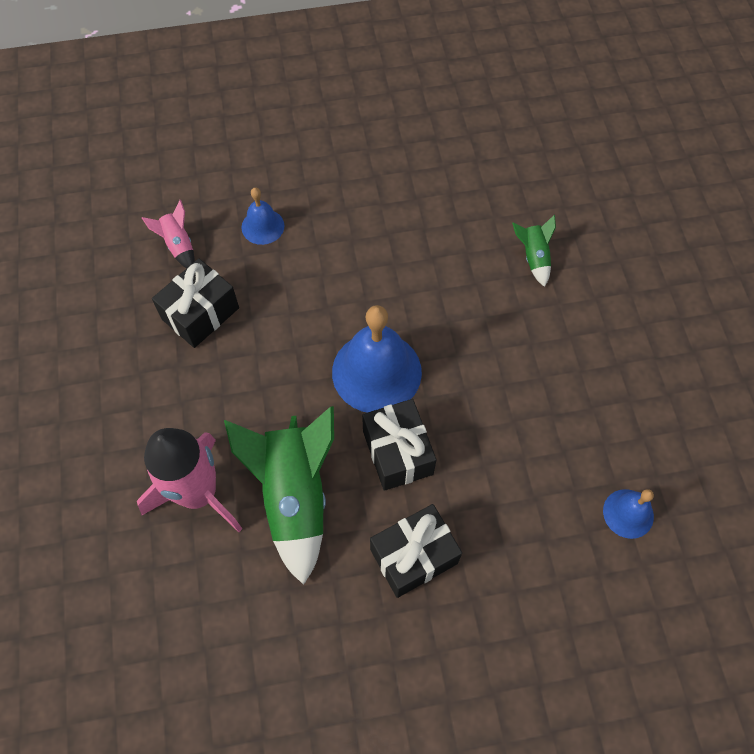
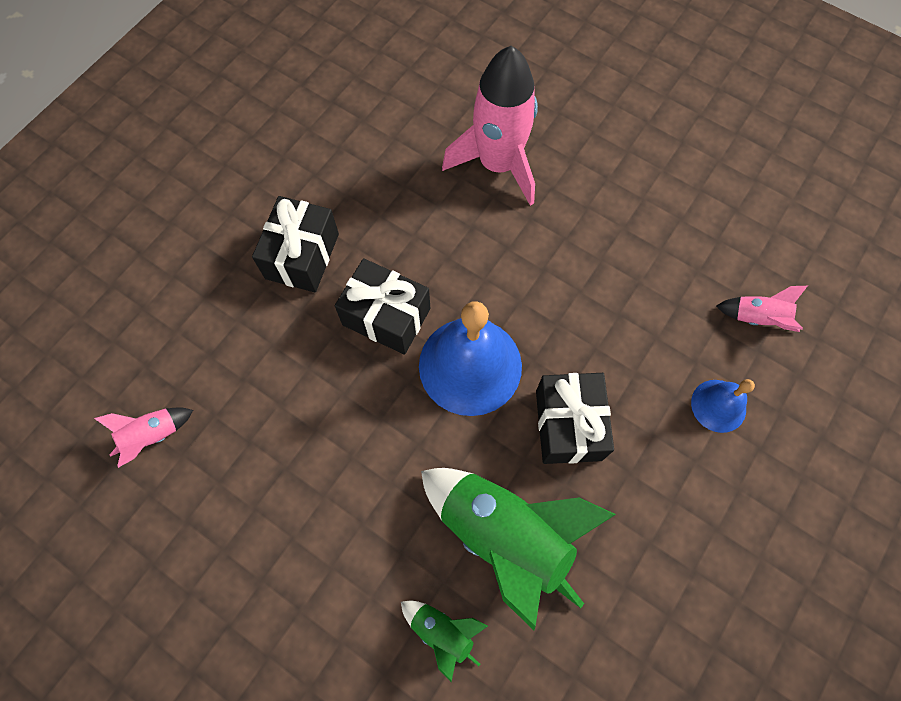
camera: 135 degrees right, 5 degrees up
(200, 313) = (661, 280): black gift -> black gift (568, 425)
(294, 496) = (430, 220): green rocket -> green rocket (504, 535)
(628, 513) = (153, 436): blue bell -> pink rocket

